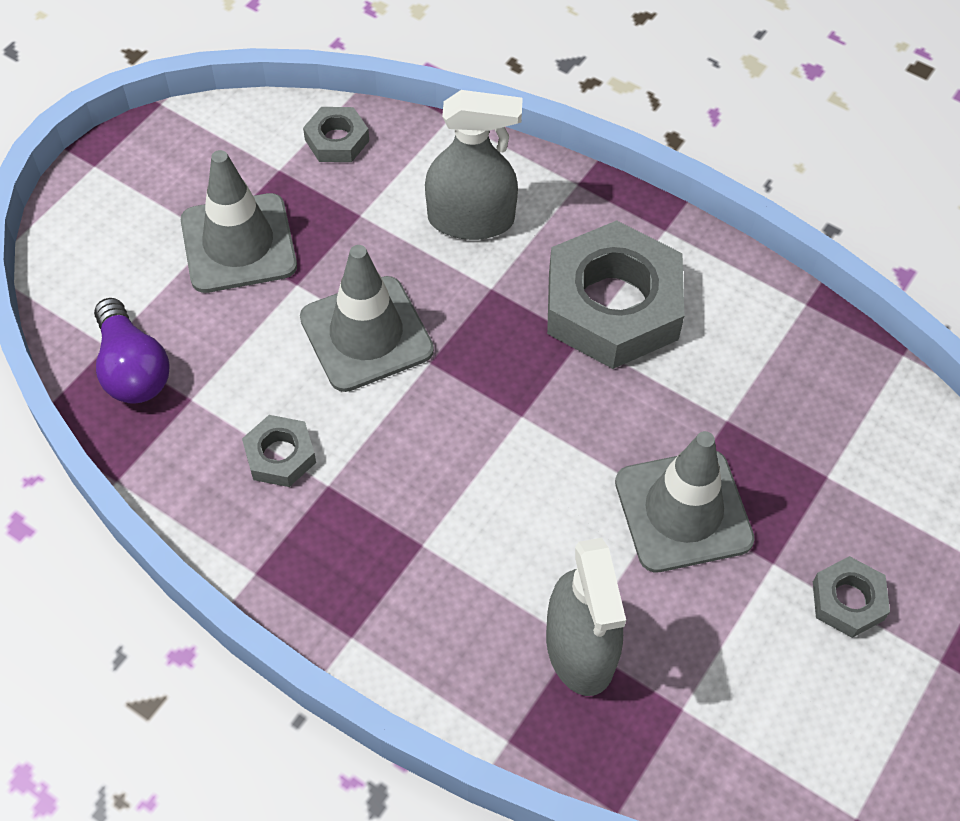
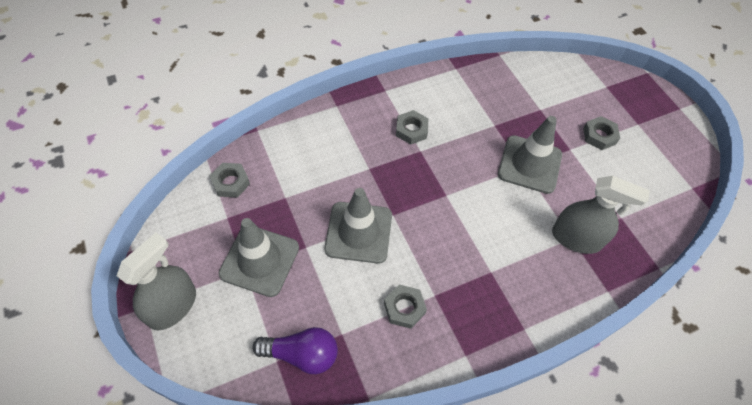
camera: 60 degrees left, 0 degrees up
(471, 219) = (324, 155): grey spray bottle -> grey spray bottle (172, 306)
(612, 306) = (411, 130): grey nut -> grey nut, size x0.46

